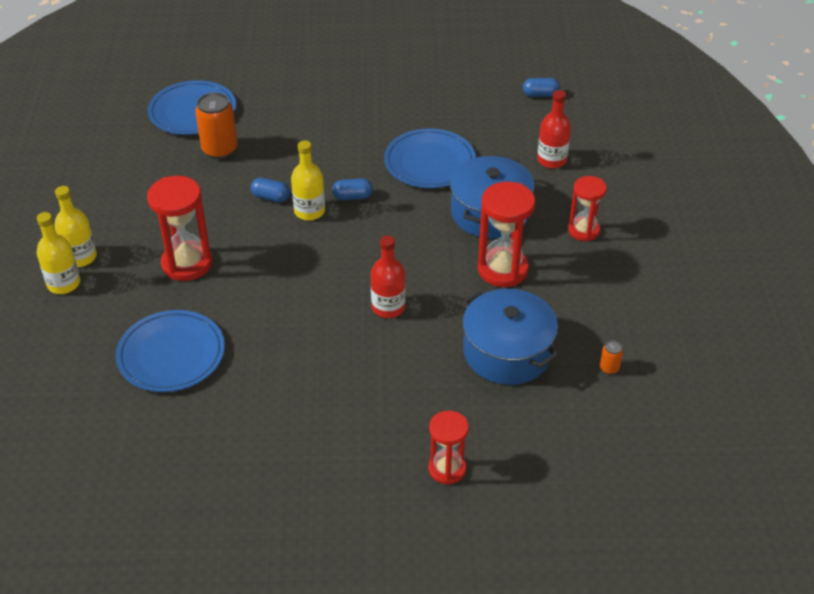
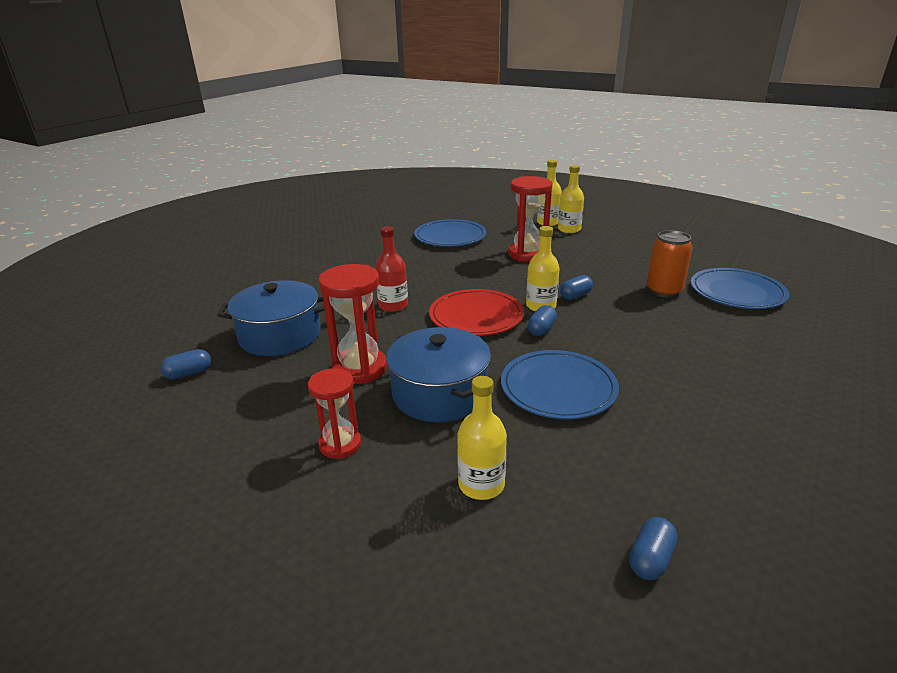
camera: 125 degrees right, 15 degrees down
(362, 243) = (476, 316): none -> red plate
(447, 469) = (242, 283): red hourglass -> none
(551, 160) = (481, 485): red bottle -> yellow bottle
(609, 368) = (189, 373): orange can -> blue capsule

